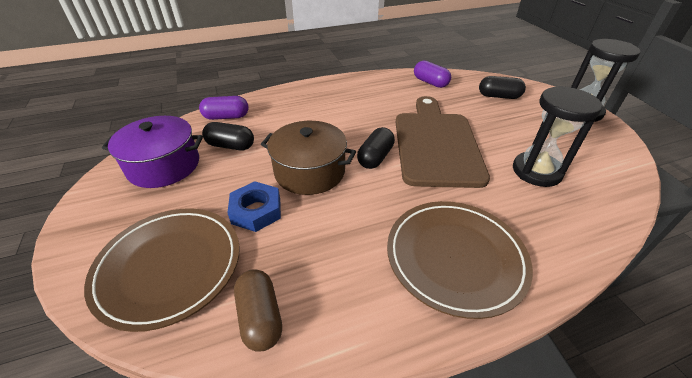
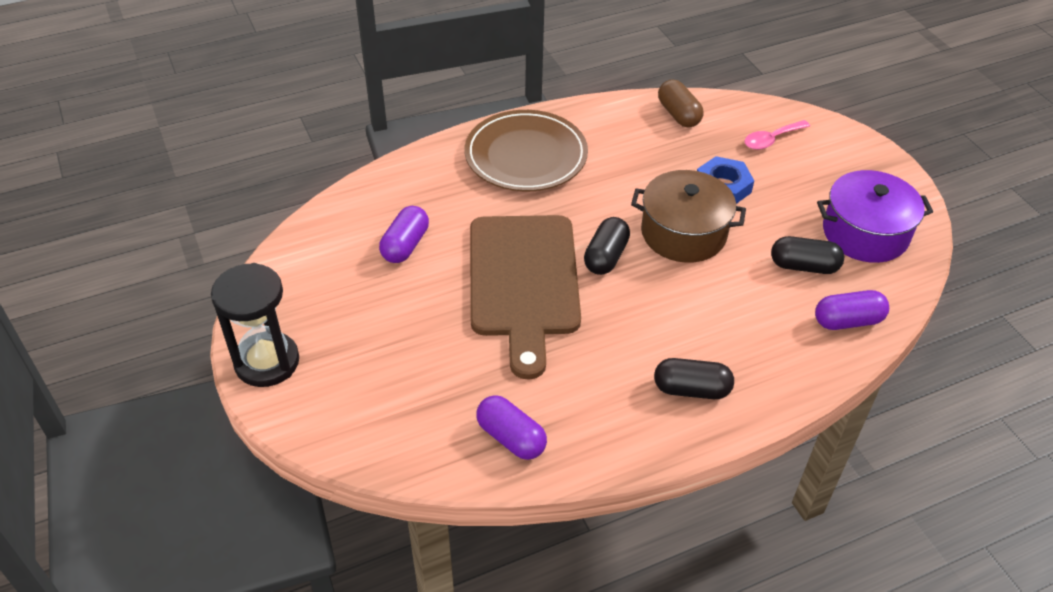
camera: 175 degrees right, 5 degrees up
(169, 267) = (771, 140): brown plate -> pink spoon
(498, 96) = (390, 398): black capsule -> black capsule (691, 389)
(536, 171) = (405, 245): black hourglass -> purple capsule

